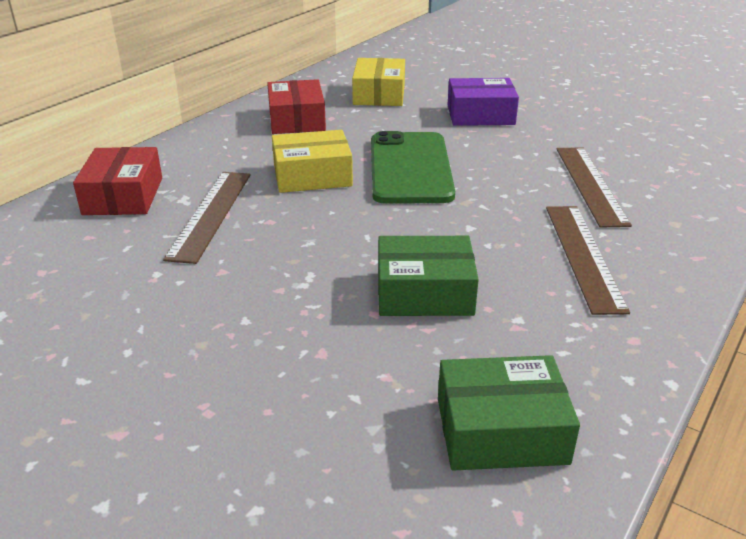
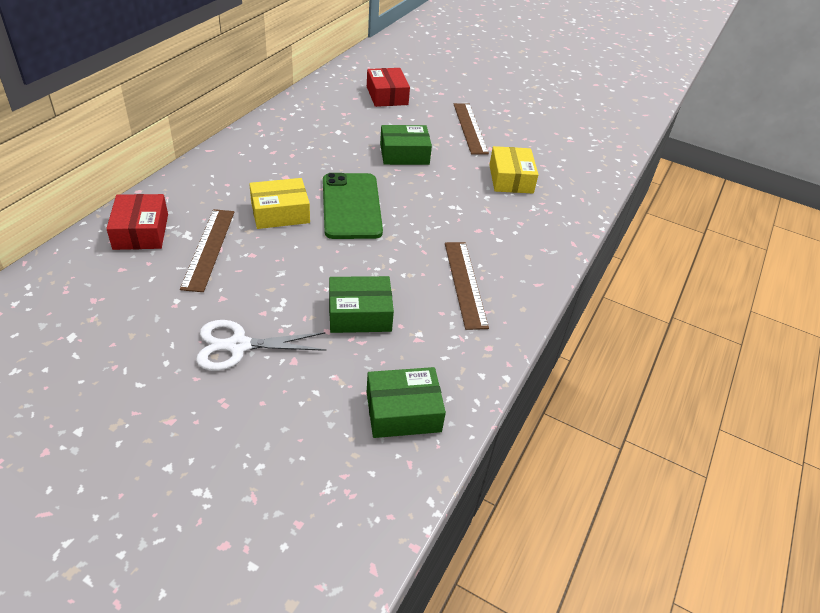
camera: 10 degrees left, 10 degrees up
(238, 331) = (238, 346): none -> white scissors
(296, 120) = (265, 157): red box -> red box (387, 96)
(379, 94) = (328, 131): yellow box -> yellow box (511, 179)
(480, 115) = (404, 154): purple box -> green box
(590, 184) = (476, 222): brown ruler -> brown ruler (470, 128)

